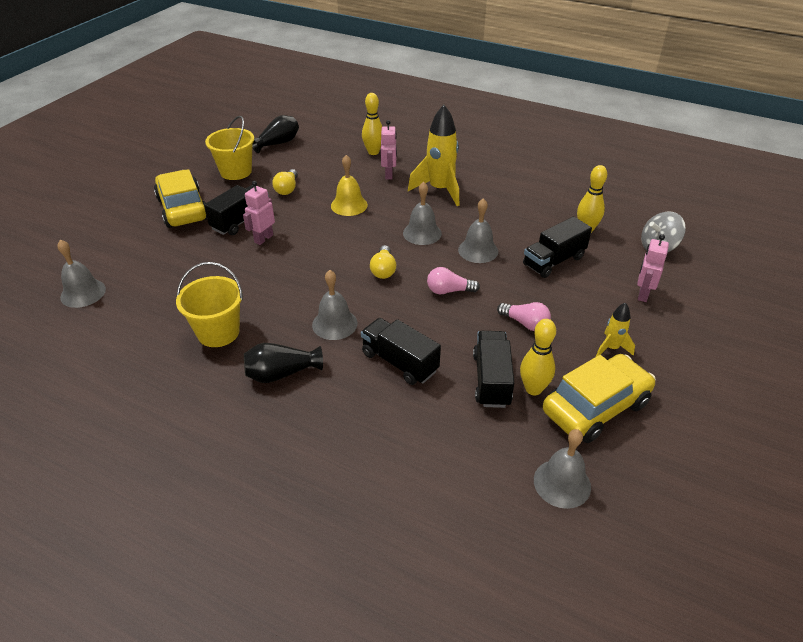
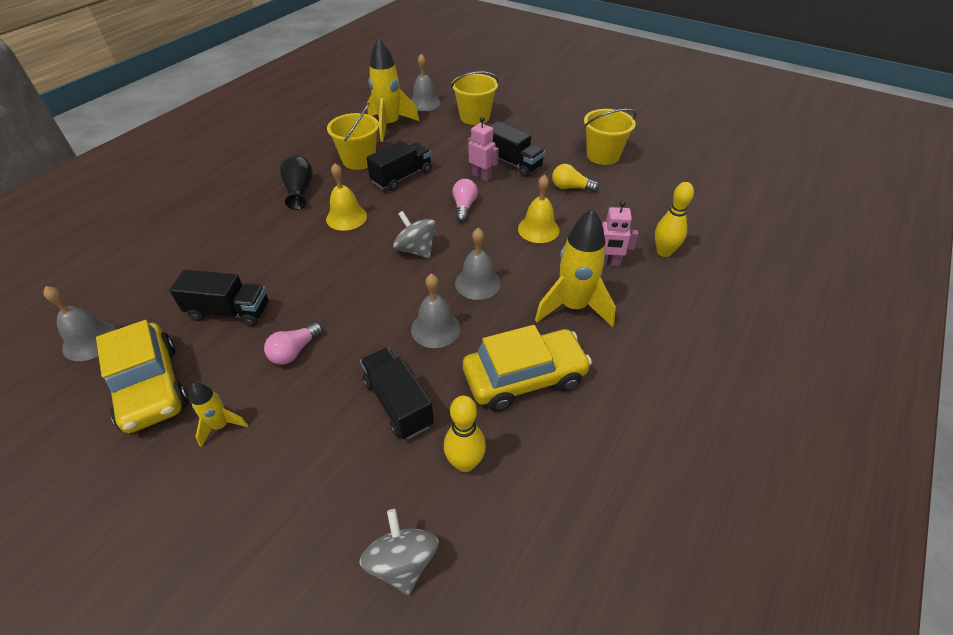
camera: 95 degrees right, 5 degrees up
(136, 250) = (474, 117): none -> yellow bucket
(136, 317) = (389, 125): none -> yellow rocket
(183, 209) = (534, 132): yellow car -> yellow car (524, 378)
(278, 143) = (669, 179): black vase -> none
(334, 324) = (346, 217): grey bell -> yellow bell
(383, 270) = (416, 250): yellow light bulb -> grey spinning top
(399, 362) = (281, 253): black truck -> black truck (402, 177)
(449, 291) = (368, 295): pink light bulb -> pink light bulb (464, 207)
(533, 389) = (201, 341): yellow bowling pin -> none
(642, 294) = (300, 495): pink robot -> none

